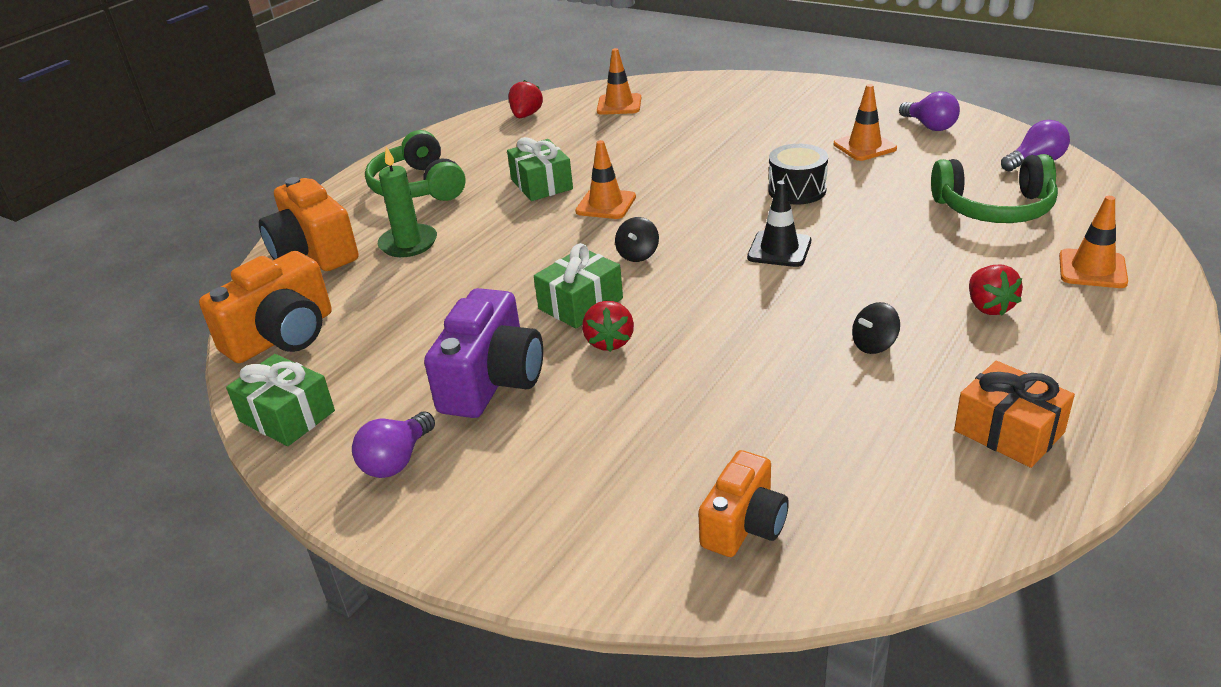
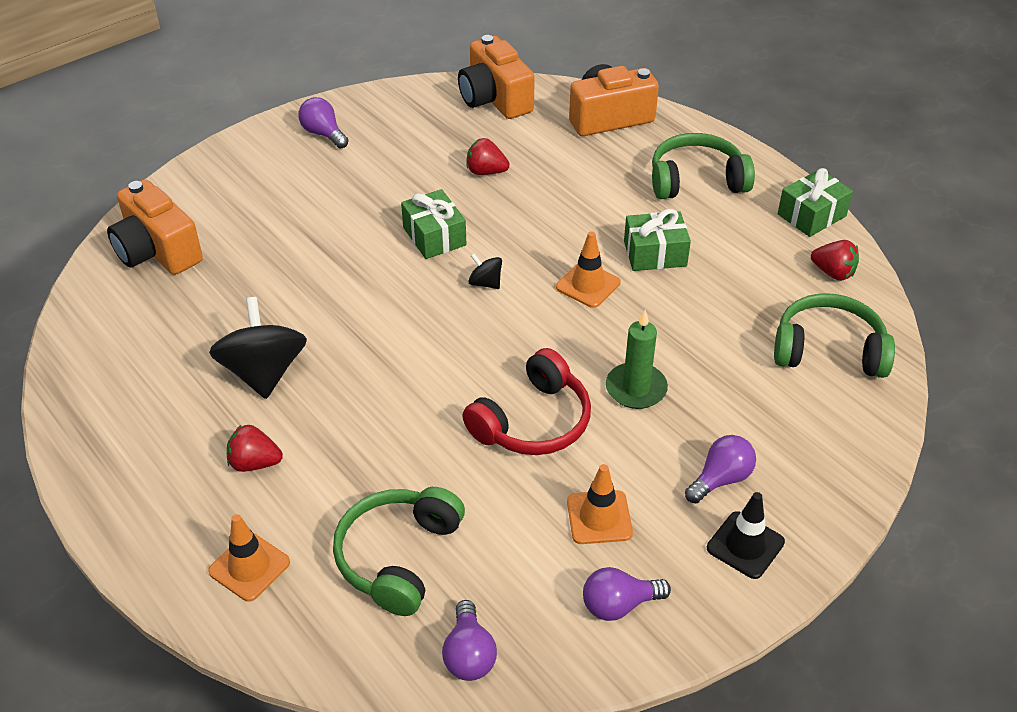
camera: 105 degrees right, 10 degrees up
(287, 416) = (400, 97): green gift -> green gift (811, 215)
(408, 243) = (590, 164): green candle -> green candle (636, 388)
(492, 381) = (371, 180): purple camera -> none
(609, 342) = (374, 240): red strawberry -> red strawberry (486, 172)
(619, 105) = (828, 350): orange traffic cone -> green headphones
(744, 525) = (157, 251): orange camera -> orange camera, size x1.56
(779, 249) = (433, 369): black traffic cone -> black traffic cone (745, 545)
(783, 116) = (721, 479): none -> purple light bulb
(797, 190) = (533, 422): black drum -> red headphones
(874, 345) = (264, 372): black spinning top -> black spinning top, size x2.15
(1009, 431) = (124, 398): orange gift -> none

